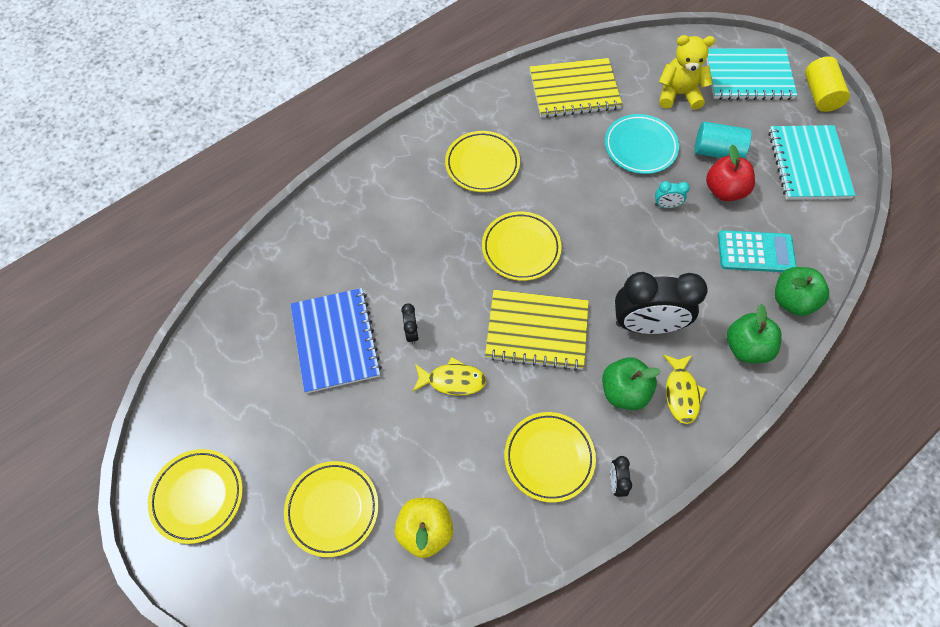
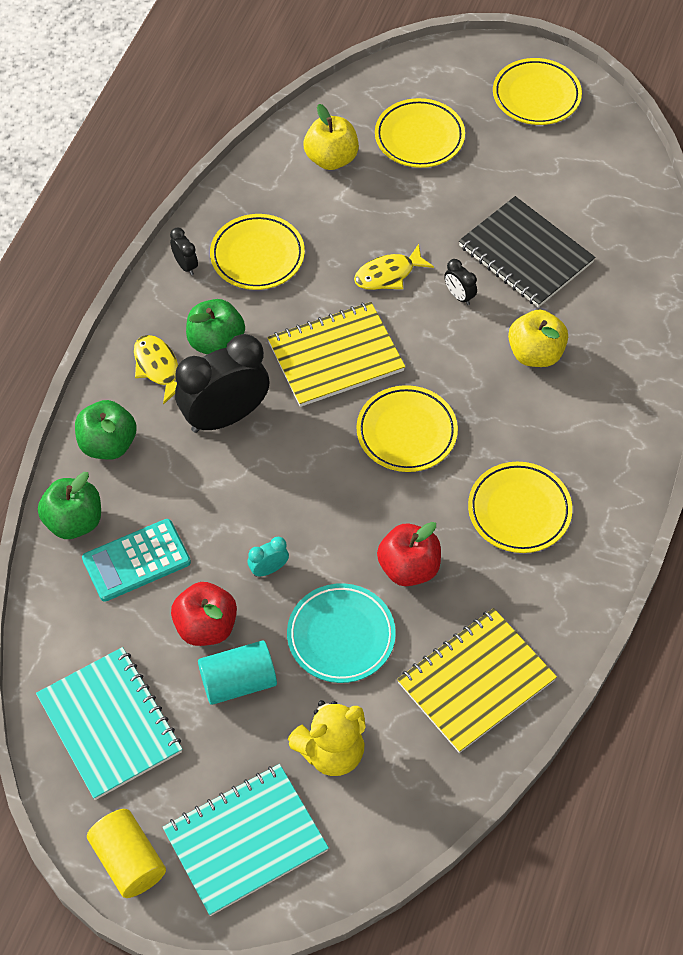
camera: 150 degrees right, 5 degrees down
(335, 341) = (525, 254): blue notebook -> black notebook
(391, 259) = (535, 353): none -> yellow apple
(575, 165) = (409, 567): none -> red apple

